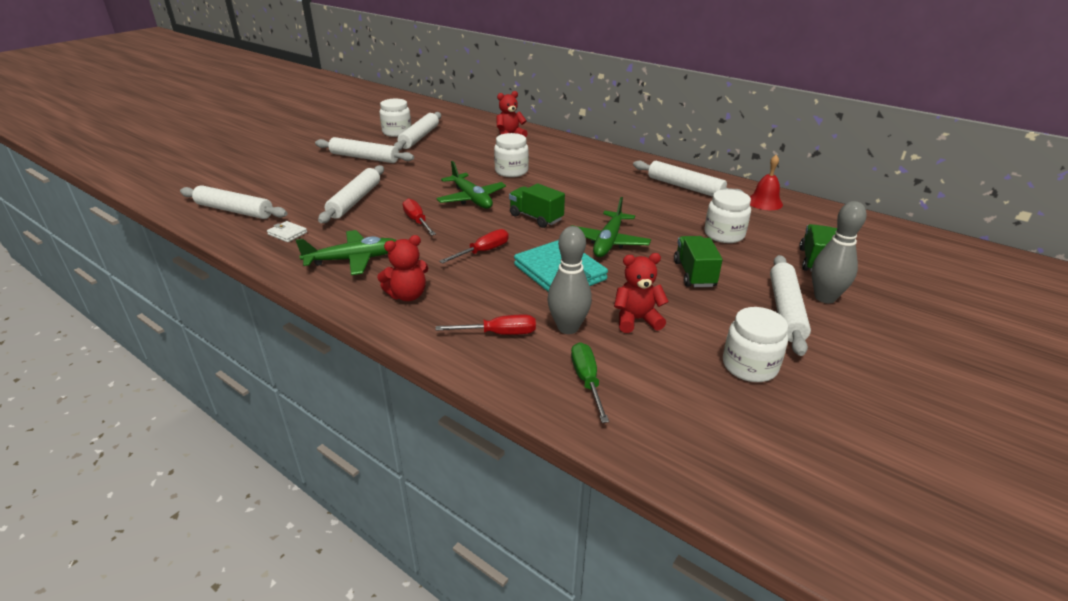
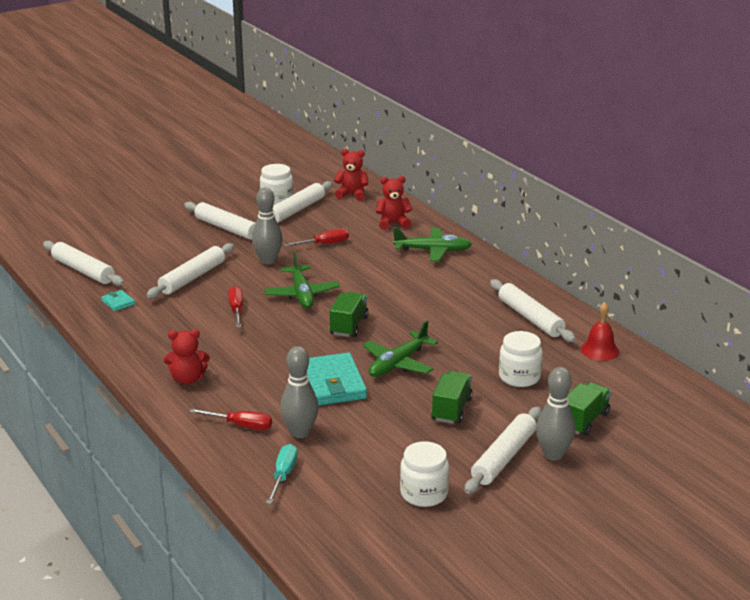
camera: 20 degrees right, 5 degrees down
(287, 233) = (118, 302): white wallet -> turquoise wallet
(353, 259) = (161, 338): green plane -> green plane (432, 251)
(420, 177) = (268, 261): none -> grey bowling pin
(483, 251) = (276, 351): red screwdriver -> red screwdriver (324, 244)
(511, 171) = (363, 269): white jar -> none
(536, 218) = (349, 326): green truck -> green truck turned 45 degrees clockwise
(587, 381) = (283, 475): green screwdriver -> turquoise screwdriver
(636, 320) = (363, 438): red teddy bear -> red teddy bear (352, 194)

